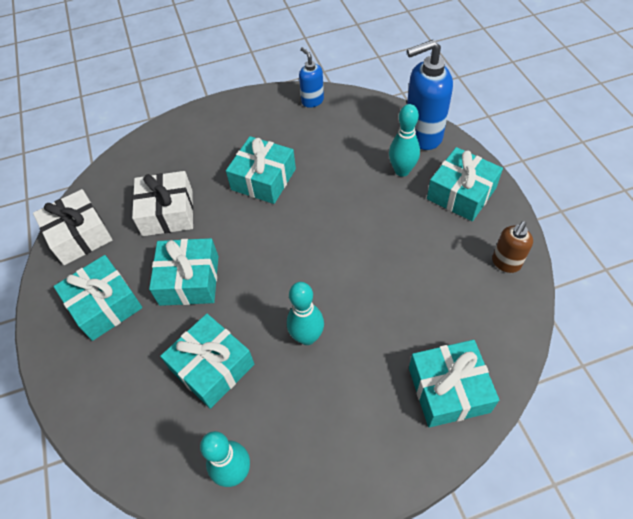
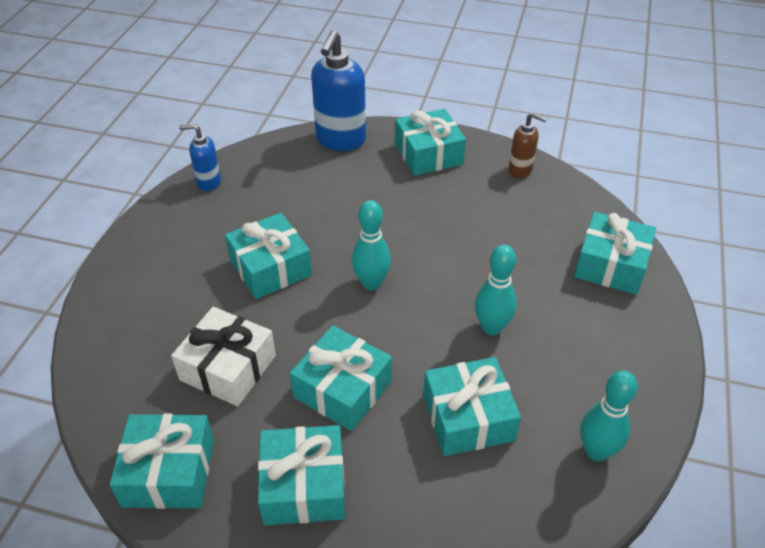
camera: 60 degrees left, 10 degrees down
(79, 235) = (169, 472): white gift -> turquoise gift
(402, 171) = (366, 173): turquoise bowling pin -> turquoise bowling pin (371, 283)
(506, 263) = (520, 170): brown soap dispenser -> brown soap dispenser turned 45 degrees counterclockwise

